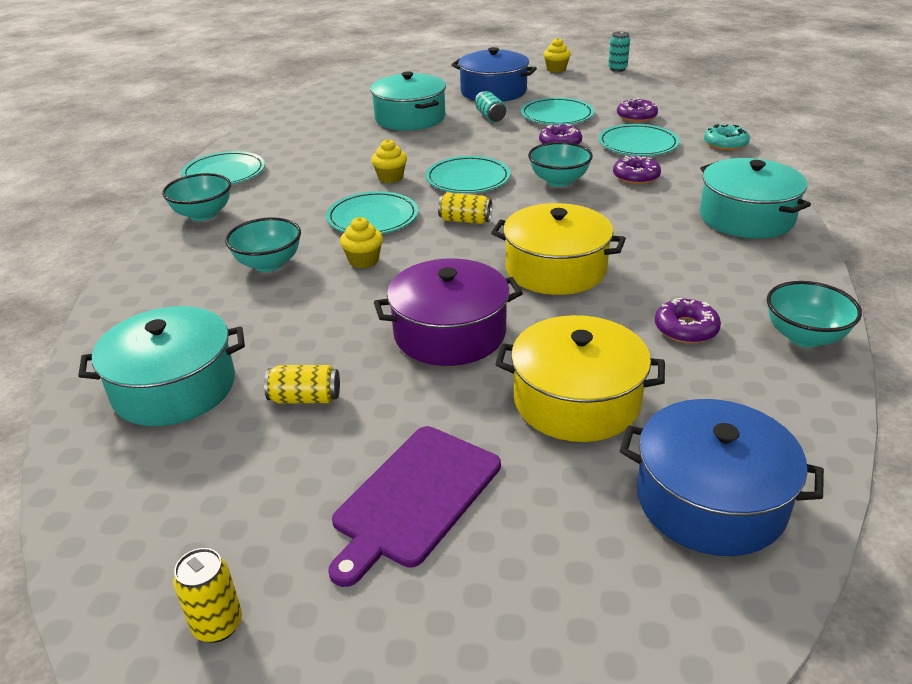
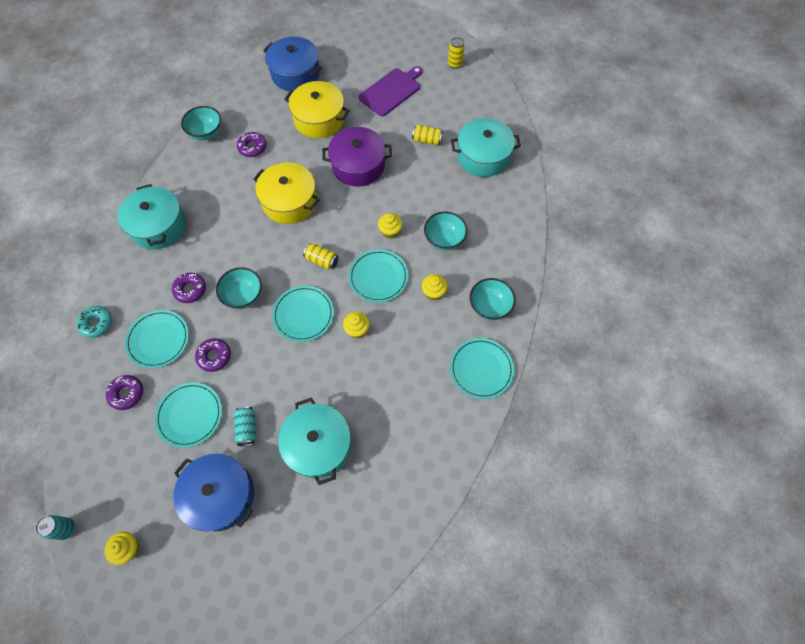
camera: 170 degrees left, 30 degrees up
(286, 215) = (433, 292): none -> yellow cupcake

